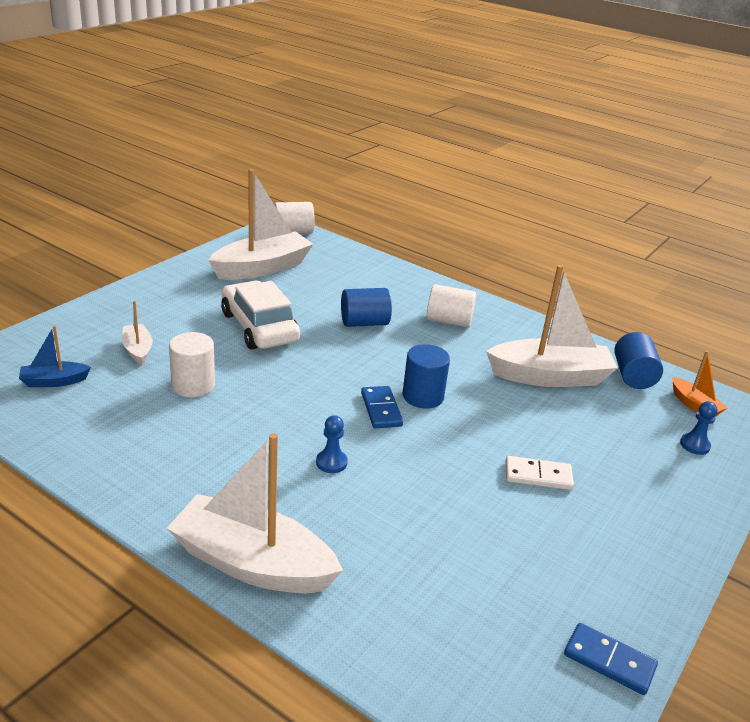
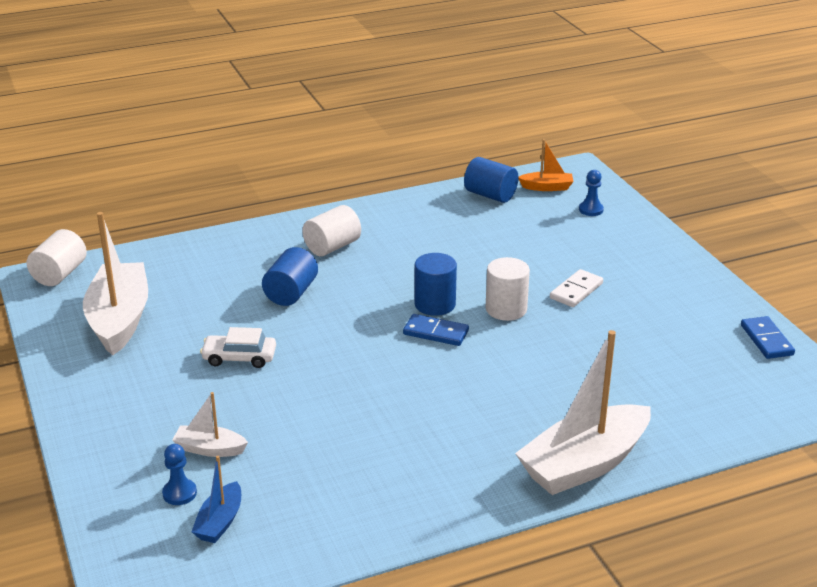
camera: 55 degrees left, 0 degrees up
(193, 385) = (308, 429): white cylinder -> white cylinder (506, 309)
(259, 327) = (239, 357): white car -> white car, size x0.58
(331, 462) = (488, 384): blue pawn -> blue pawn (179, 493)
(550, 376) = (459, 232): white boat -> none
(609, 661) = (766, 340): blue domino -> blue domino turned 75 degrees counterclockwise

